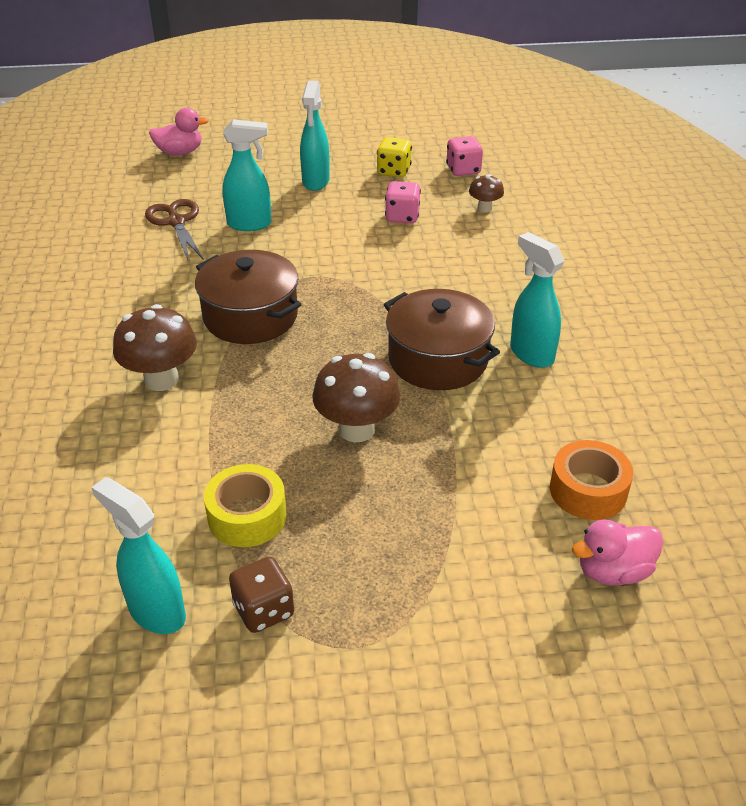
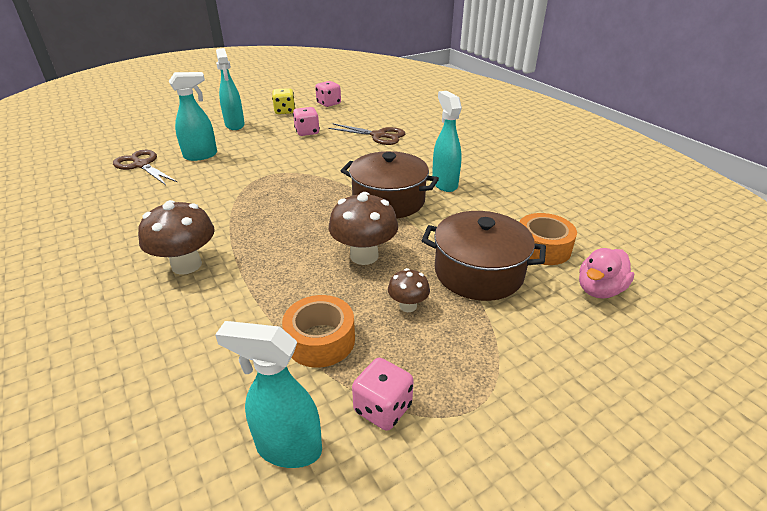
camera: 25 degrees left, 5 degrees down
(180, 152) = (122, 127): pink duck -> none
(247, 516) = (320, 340): yellow tape -> orange tape
(250, 316) = (236, 207): brown pot -> brown pot (478, 272)
(263, 610) = (383, 408): brown dice -> pink dice
(484, 208) = (356, 119): brown mushroom -> brown mushroom (408, 306)
(496, 247) = (378, 136): none -> brown scissors
(531, 354) = (444, 184): turquoise spray bottle -> turquoise spray bottle turned 45 degrees clockwise

